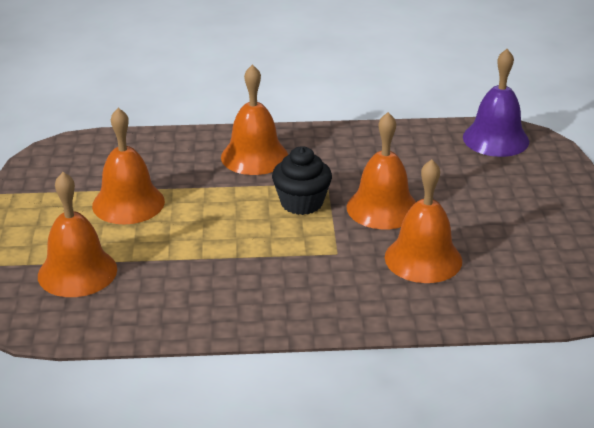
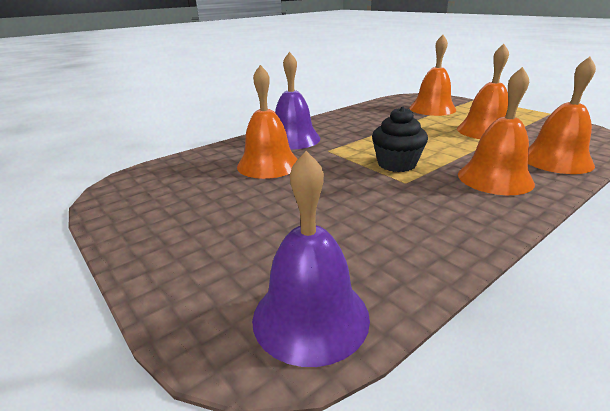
camera: 145 degrees right, 5 degrees down
(351, 293) = (293, 139): none -> purple bell
(382, 208) = (336, 181): orange bell -> orange bell (556, 160)

